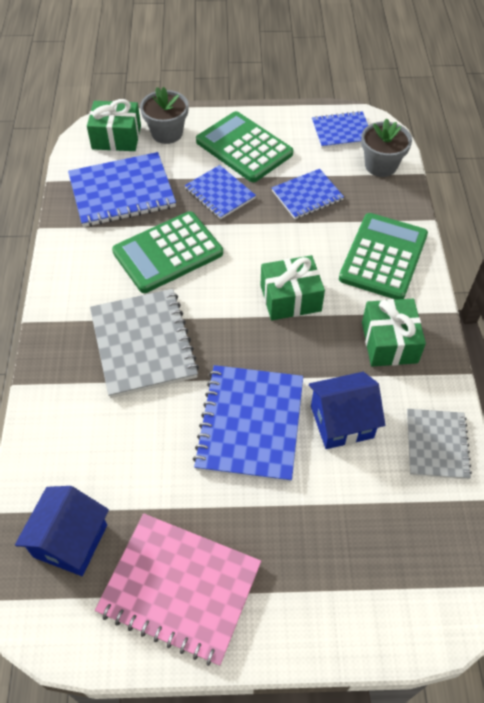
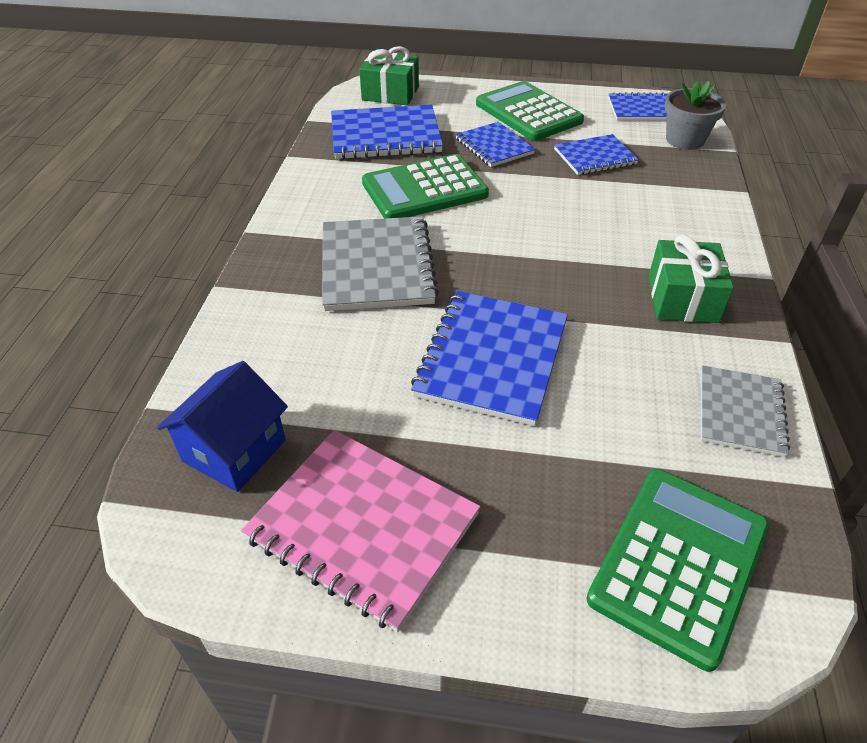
camera: 10 degrees right, 10 degrees down
(167, 133) = (445, 95): grey flower pot -> none
(290, 298) = (562, 243): green gift -> none
(342, 422) = (612, 371): blue house -> none
(383, 257) = (681, 218): green calculator -> green calculator (679, 563)

